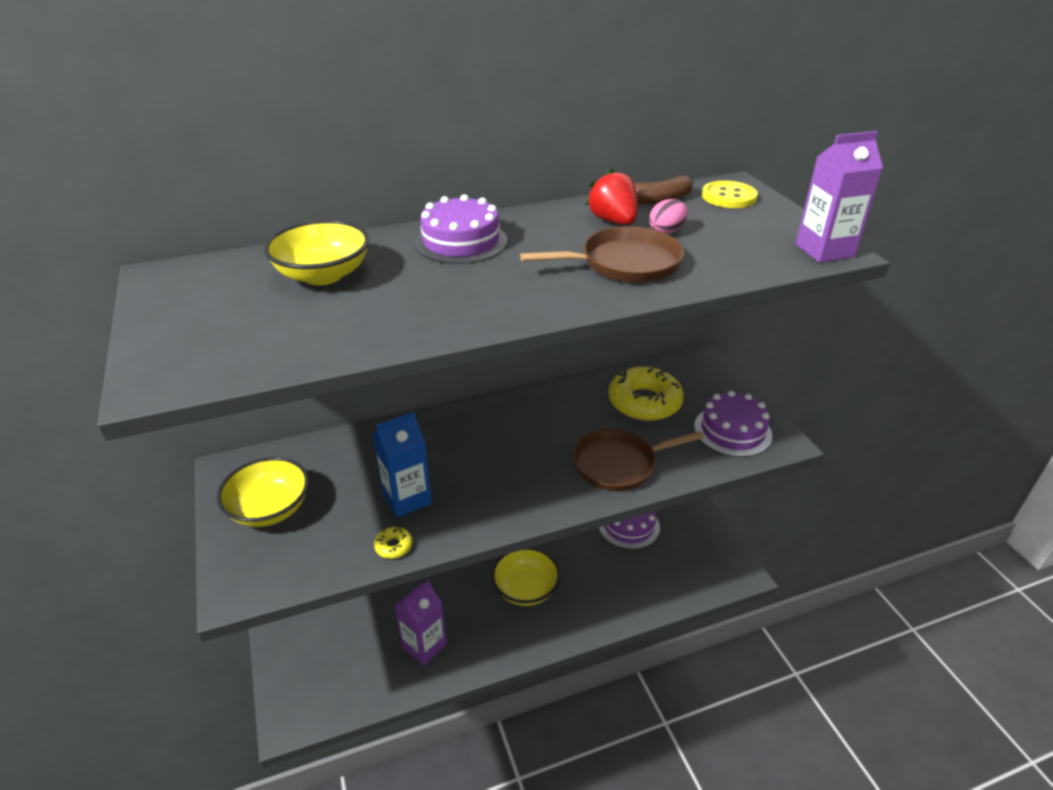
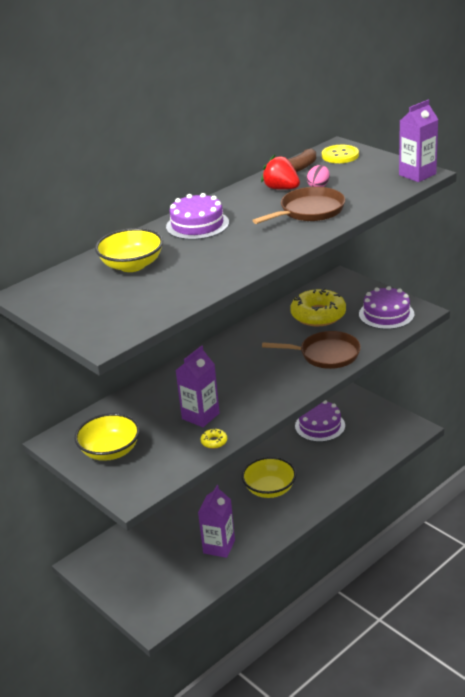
camera: 20 degrees left, 5 degrees down
(407, 499) = (200, 416): blue carton -> purple carton
(619, 464) = (326, 354): brown pan -> brown pan turned 135 degrees counterclockwise

